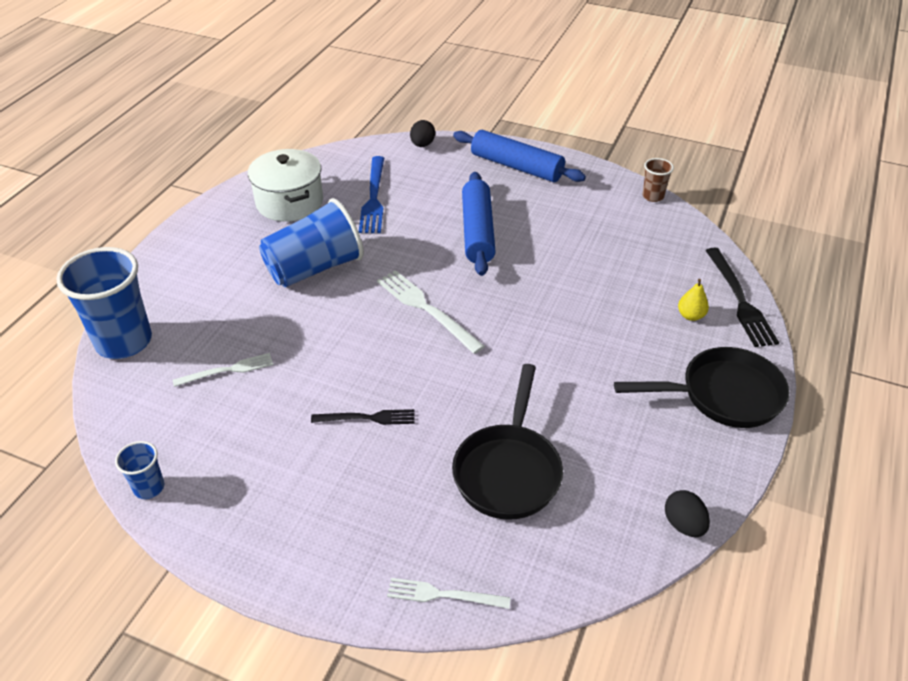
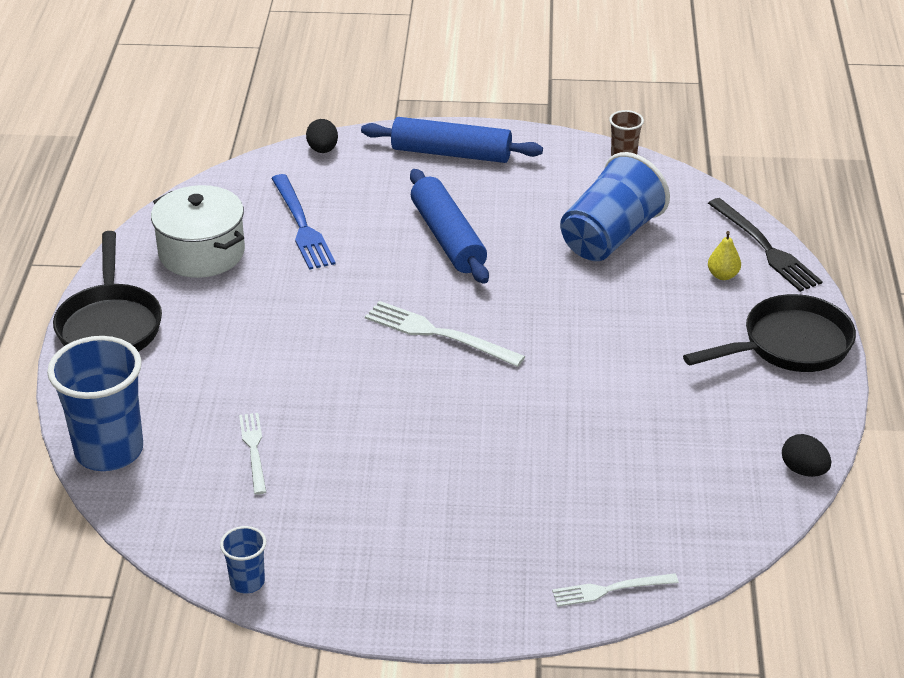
camera: 20 degrees left, 5 degrees down
(227, 370) = (254, 450): white fork -> white fork turned 60 degrees counterclockwise
(314, 268) = (282, 320): blue cup -> blue cup (610, 237)
(367, 418) = (440, 457): black fork -> none
(508, 470) = (613, 467): black pan -> black pan (110, 324)

